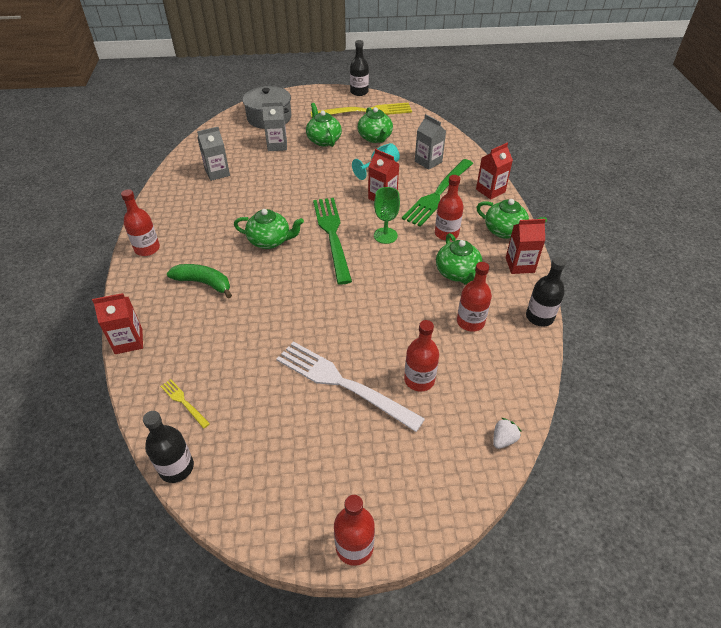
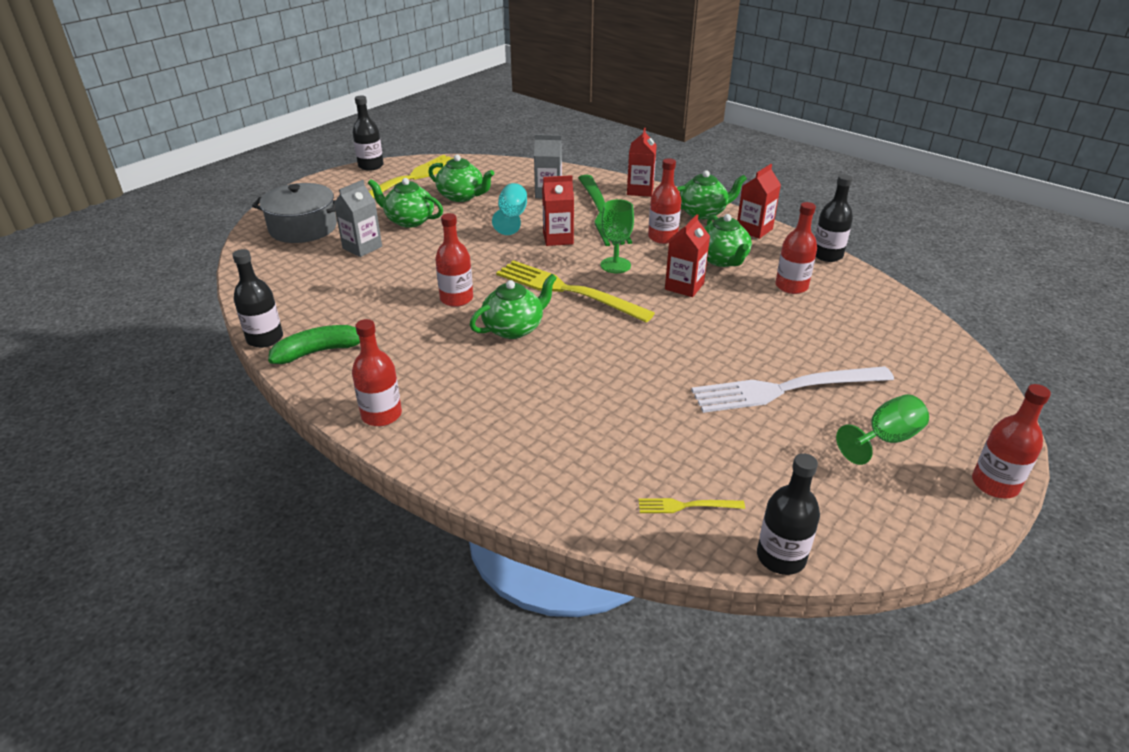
camera: 45 degrees left, 10 degrees down
(129, 341) = (528, 504): red carton -> red carton (684, 286)
(165, 175) = (265, 338): none -> black bottle
(203, 283) = (512, 402): green banana -> green banana (320, 351)
(217, 173) = (334, 303): grey carton -> none
(332, 235) = (567, 290): green fork -> yellow fork
(342, 461) = (885, 439): none -> green goblet
(419, 380) = (830, 347): red bottle -> red bottle (456, 299)
(457, 273) = (722, 260): green teapot -> green teapot turned 45 degrees clockwise
(503, 439) = (945, 344): white strawberry -> none

